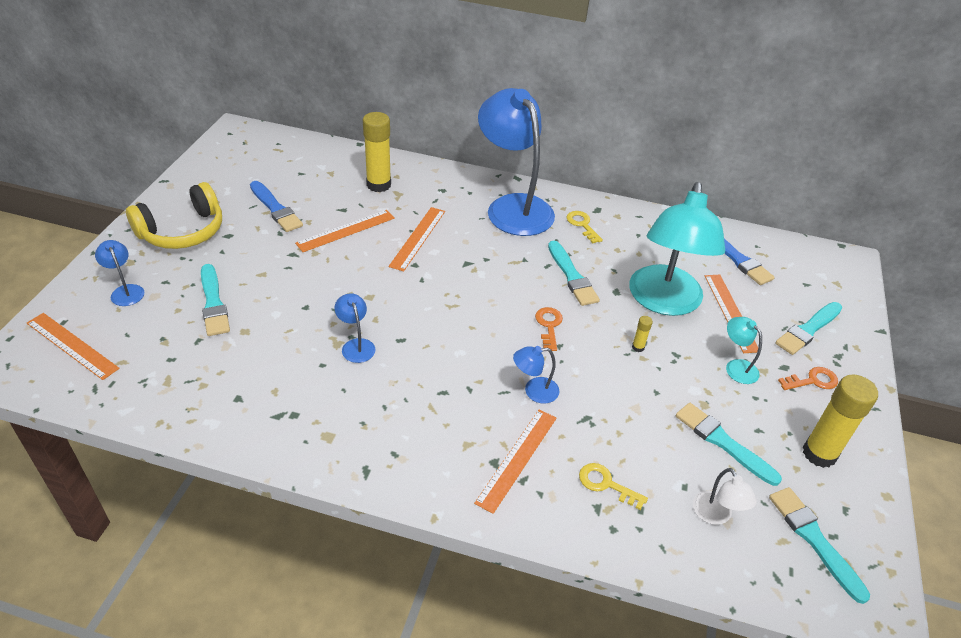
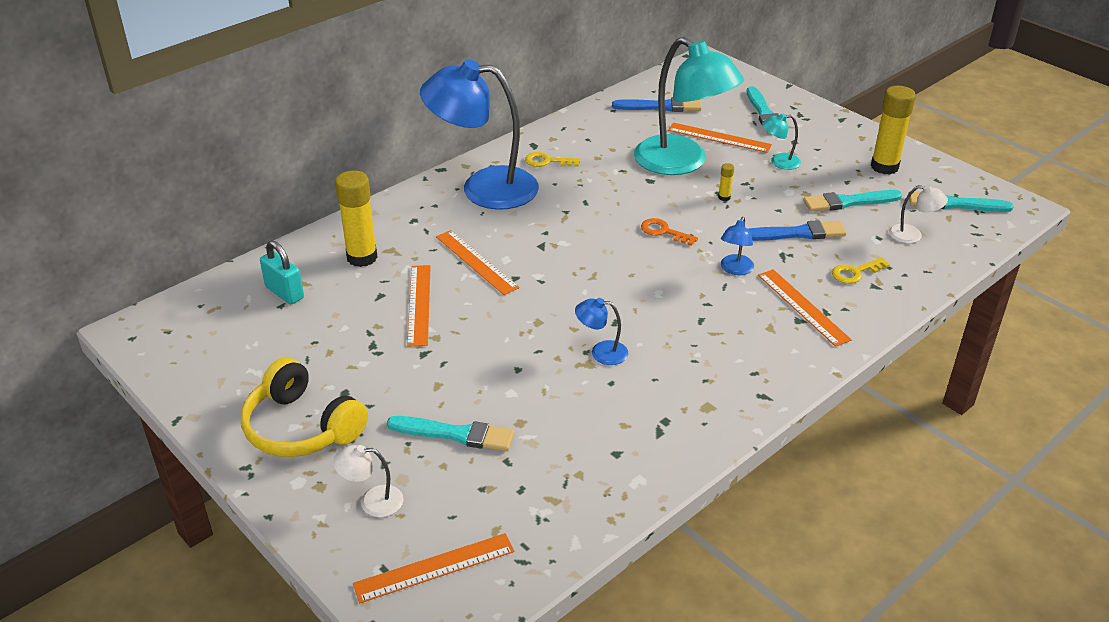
camera: 55 degrees left, 5 degrees down
(125, 291) = (372, 501): blue lamp -> white lamp
(183, 231) = (301, 427): yellow headphones -> yellow headphones turned 135 degrees clockwise
(275, 209) = (330, 343): blue brush -> blue brush (797, 233)
(315, 169) = (284, 293): none -> turquoise padlock
(572, 276) = (611, 195): turquoise brush -> none
(812, 381) = (816, 136): orange key -> none

